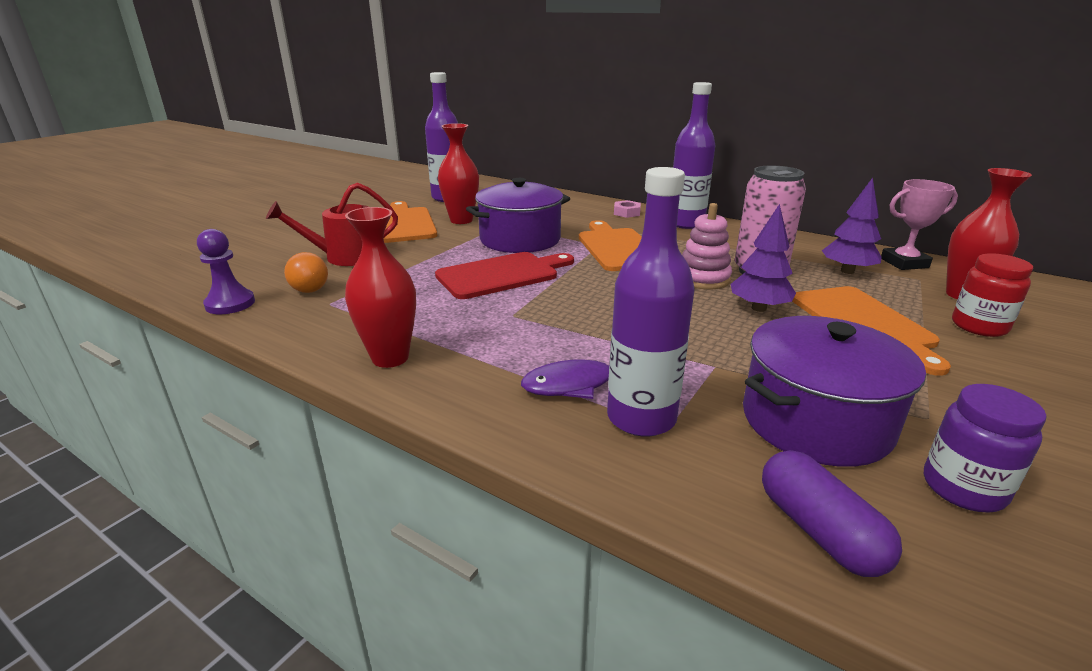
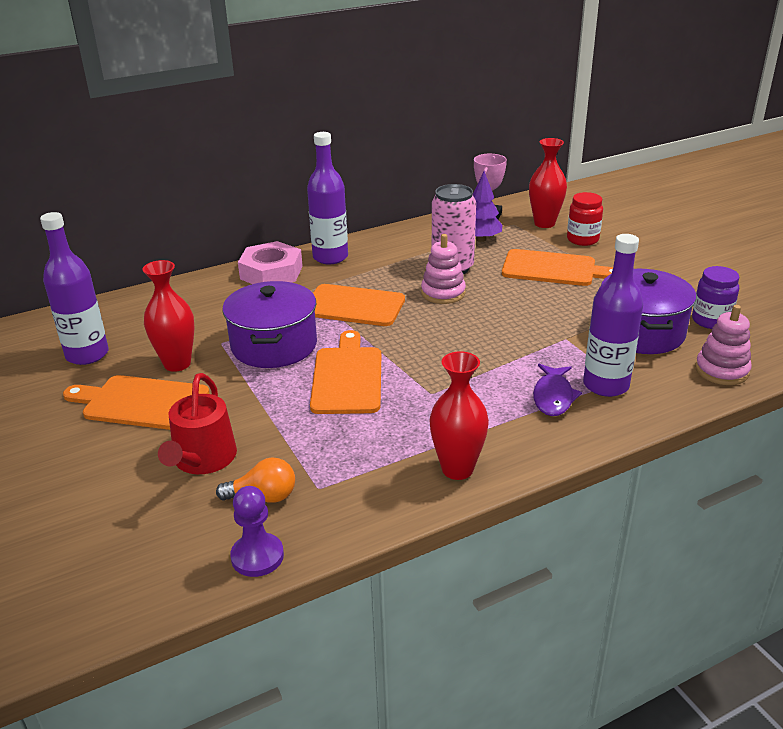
camera: 60 degrees left, 5 degrees up
(502, 275) = (347, 377): red cutting board -> orange cutting board
(626, 213) = (271, 272): pink nut -> pink nut, size x2.08
(758, 308) = (505, 292): purple tree -> none
(818, 531) = (721, 370): purple capsule -> pink stacking toy

